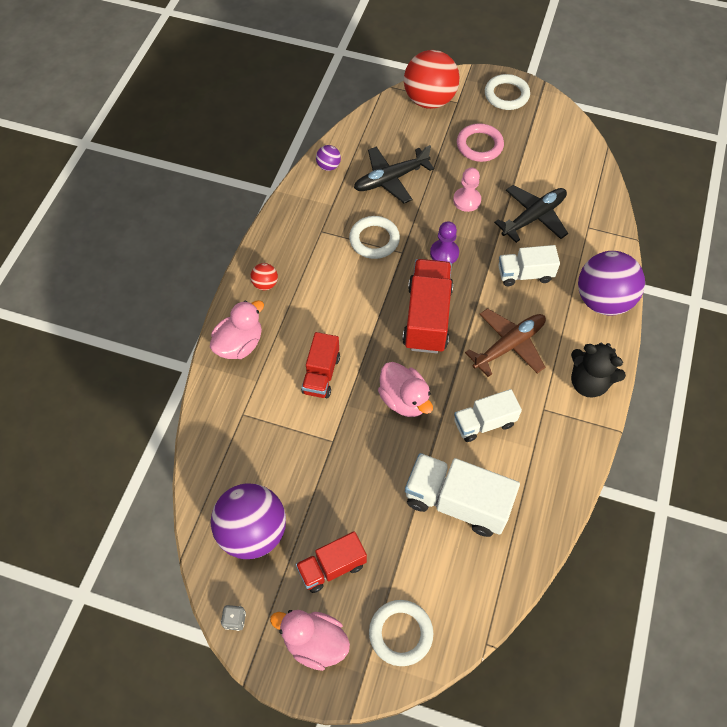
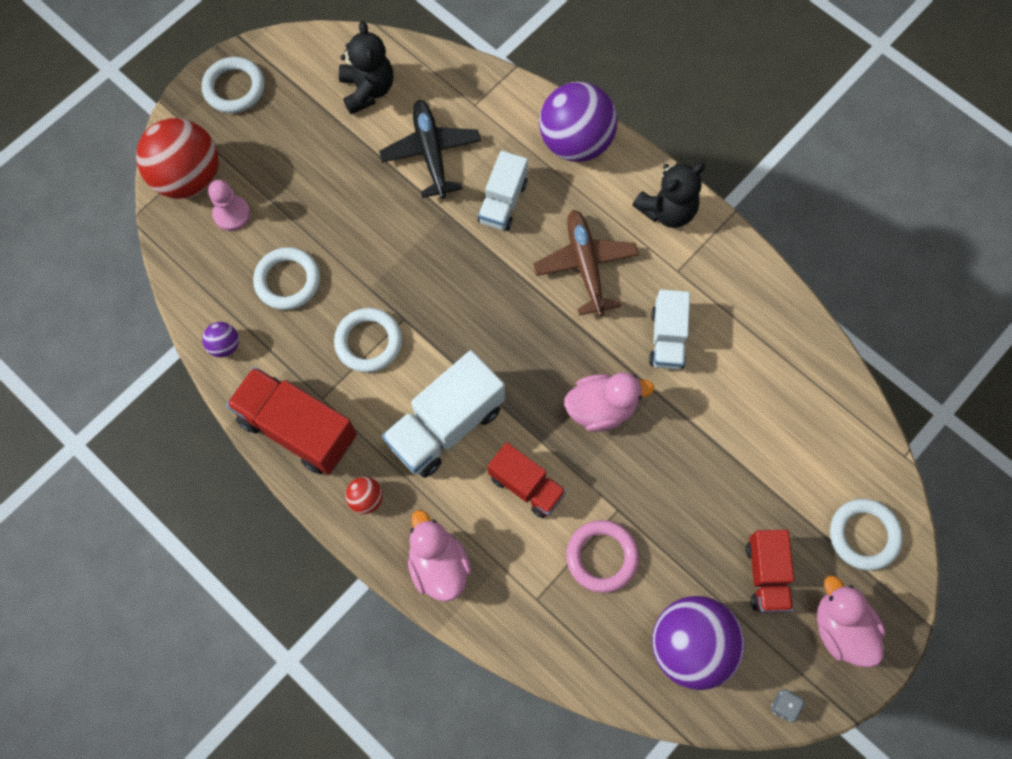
camera: 65 degrees left, 10 degrees up
(315, 643) = (841, 628): pink duck -> pink duck turned 105 degrees clockwise
(391, 179) = (288, 281): black plane -> white ring
(427, 317) = (507, 333): red truck -> red truck (297, 429)
(444, 253) = (429, 273): purple pawn -> none
(457, 502) = (746, 411): white truck -> white truck (446, 425)
(467, 200) = (368, 211): pink pawn -> pink pawn (232, 214)
(479, 145) = (294, 157): pink ring -> pink ring (602, 557)
(555, 163) = (367, 90): none -> black teddy bear

